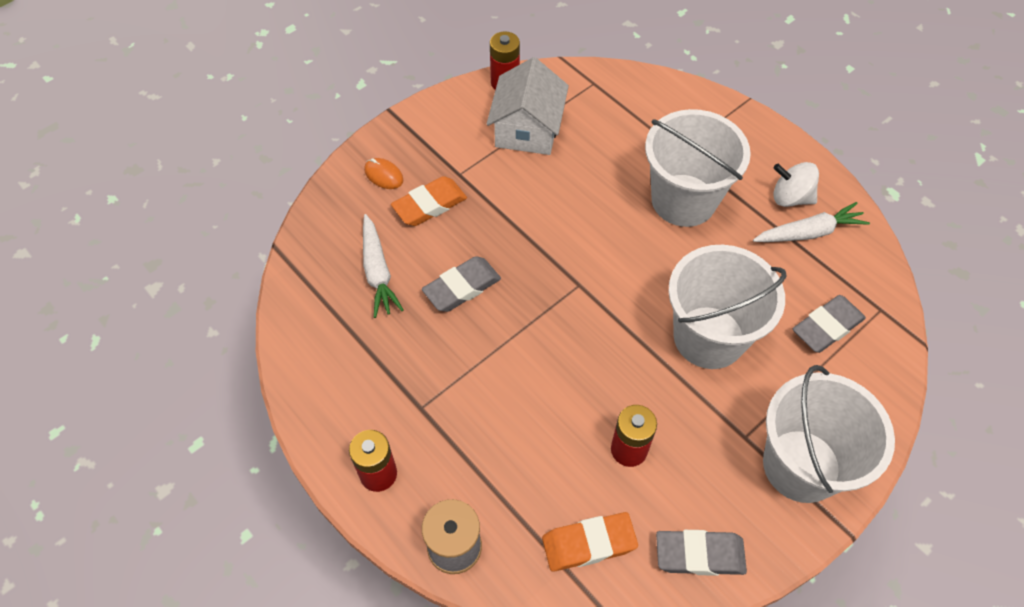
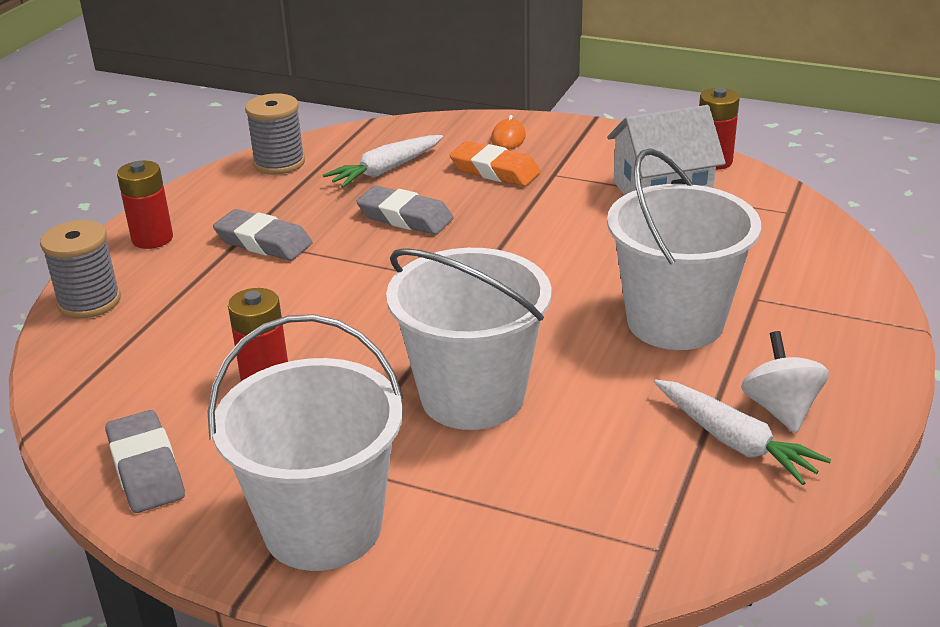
camera: 65 degrees right, 25 degrees down
(308, 340) = (279, 163): none -> grey spool
(589, 544) = (127, 383): orange eraser -> none
(827, 327) = (577, 498): grey eraser -> grey eraser (263, 242)

